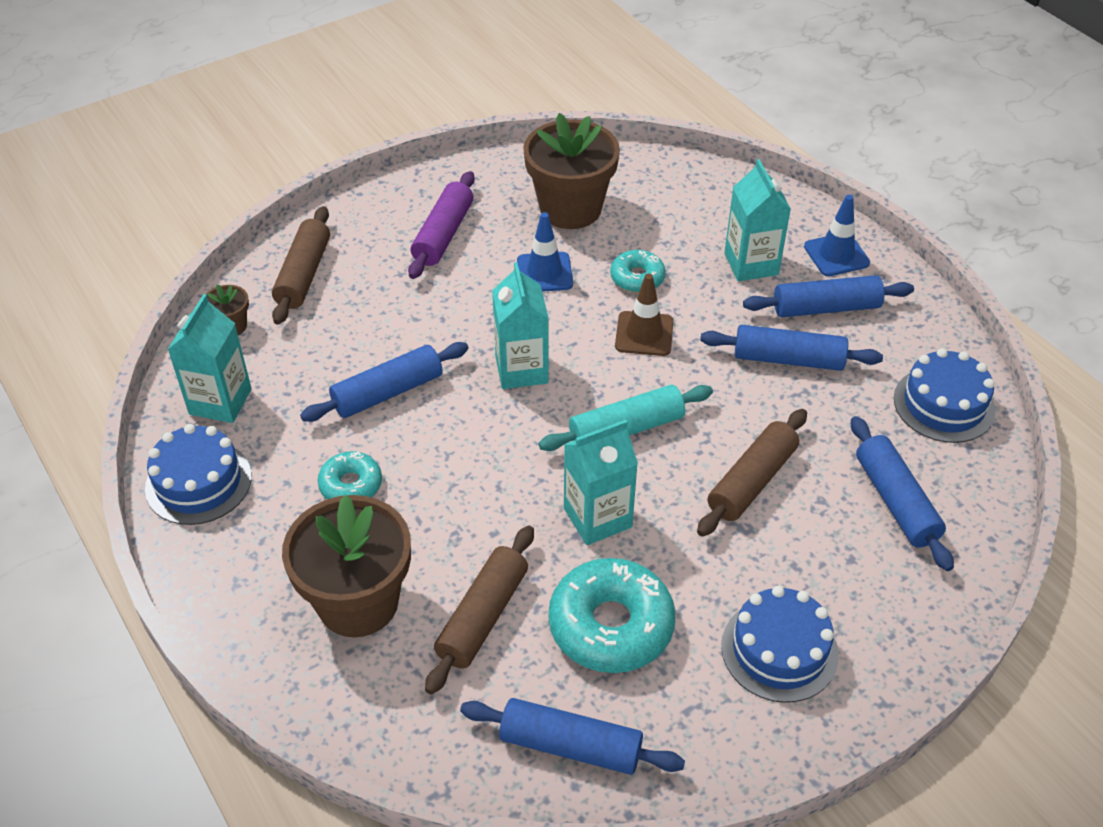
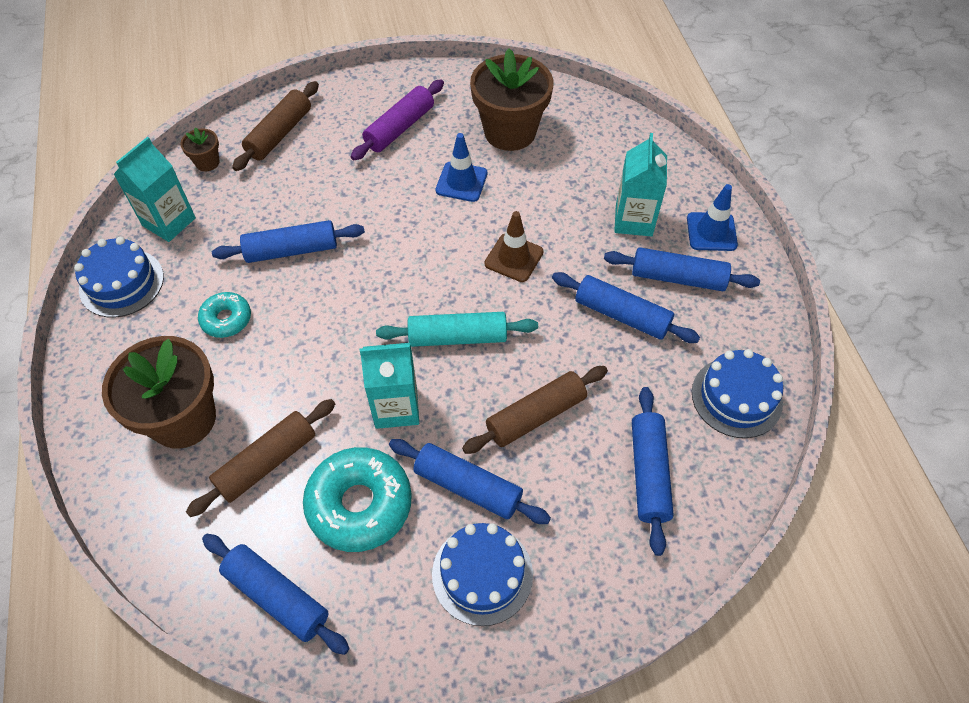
camera: 20 degrees right, 10 degrees up
(521, 369) = (401, 261): turquoise carton -> none
(637, 278) = (533, 207): turquoise donut -> none
(718, 571) = (468, 486): none -> blue rolling pin

